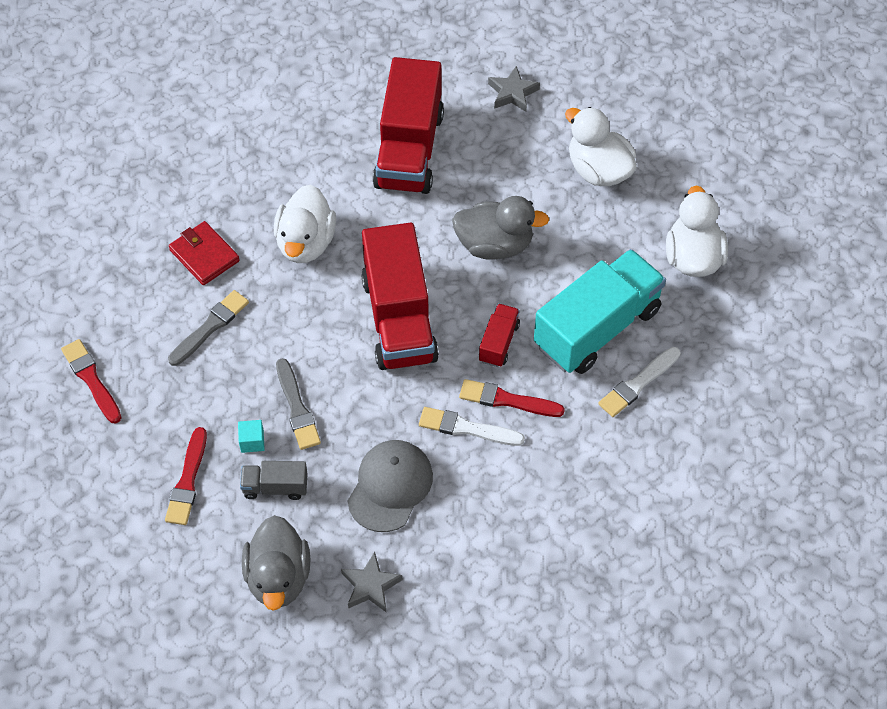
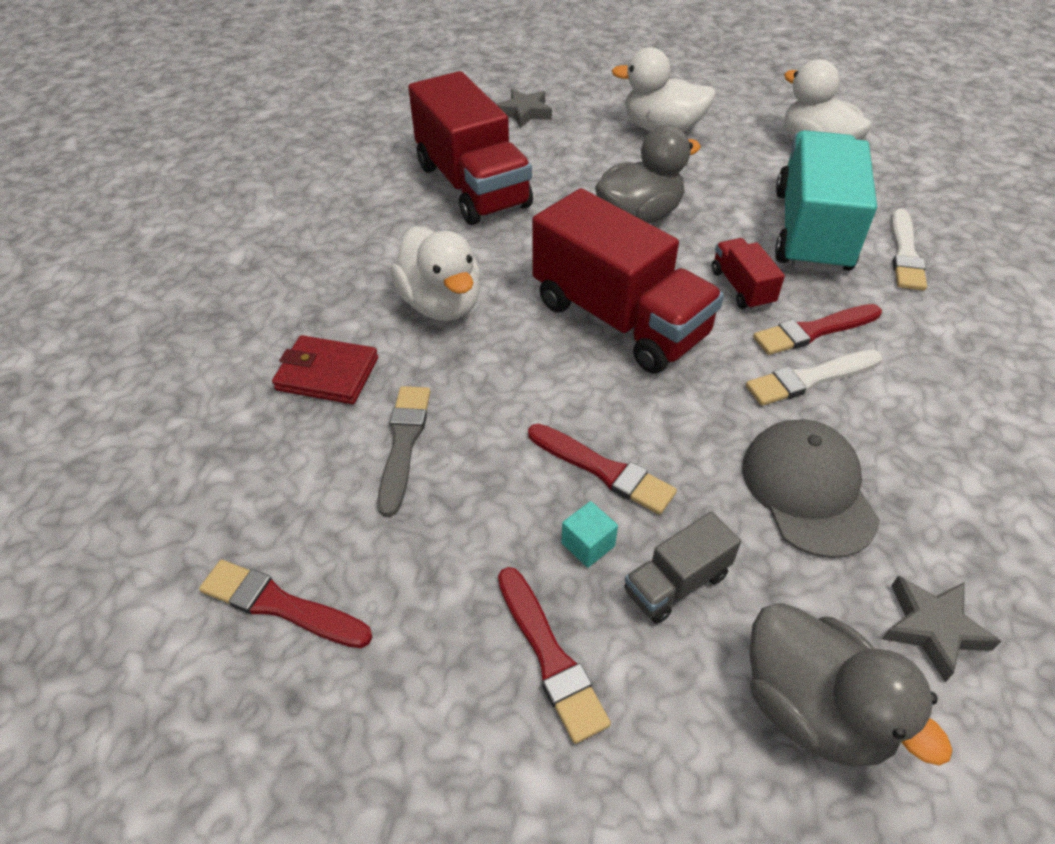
camera: 35 degrees left, 10 degrees down
(297, 408) = (603, 470): grey brush -> red brush

